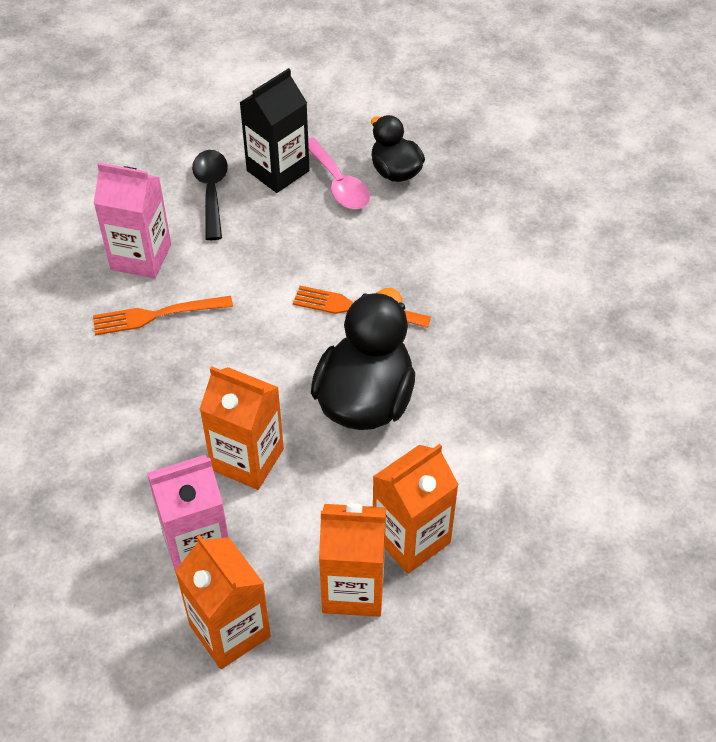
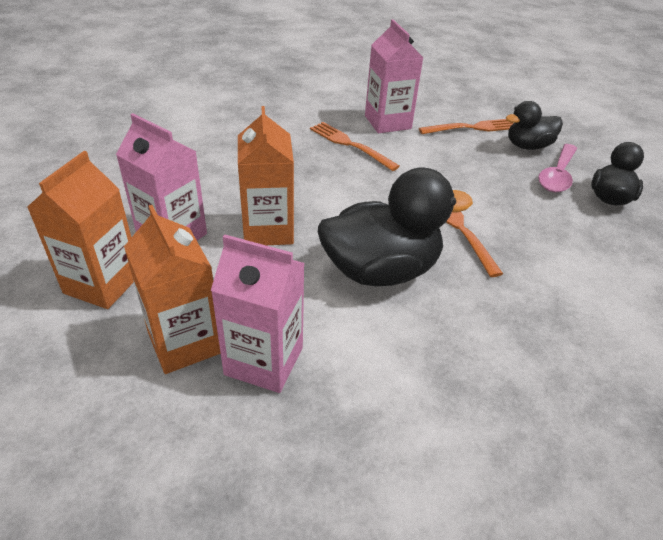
camera: 55 degrees right, 10 degrees down
(211, 192) = (472, 128): black spoon -> orange fork
(278, 171) = (528, 146): black carton -> black duck
(411, 538) = (264, 361): orange carton -> pink carton

